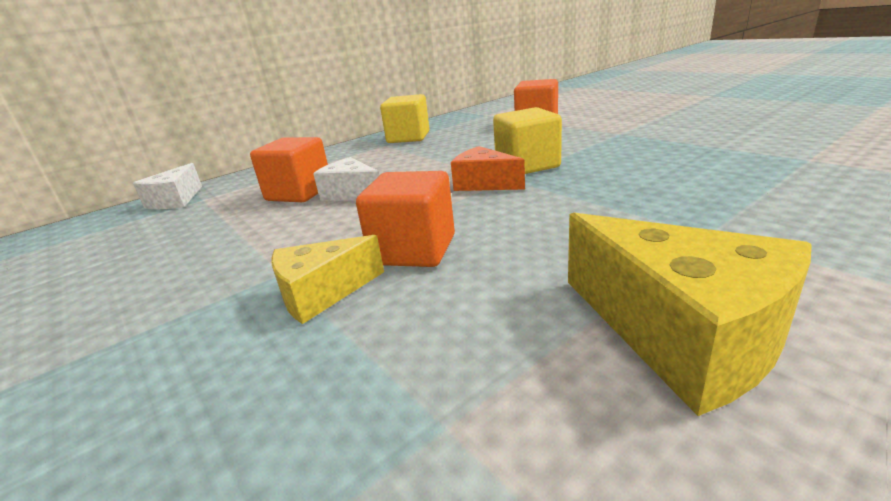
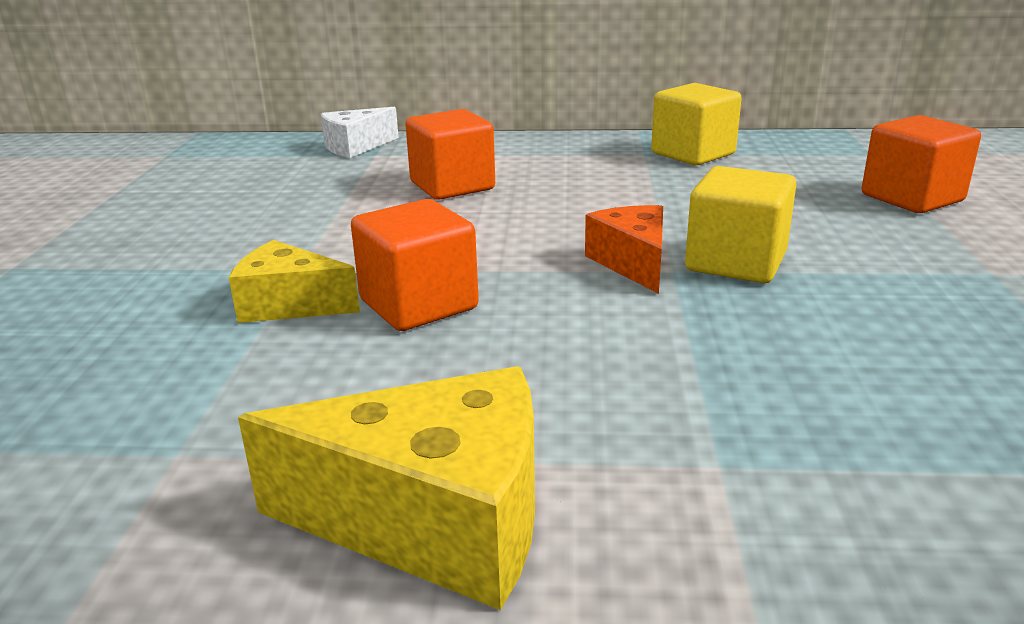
camera: 40 degrees right, 0 degrees up
(352, 193) = (491, 210): white cheese -> none
(680, 335) = (434, 522): yellow cheese -> yellow cheese turned 90 degrees counterclockwise

